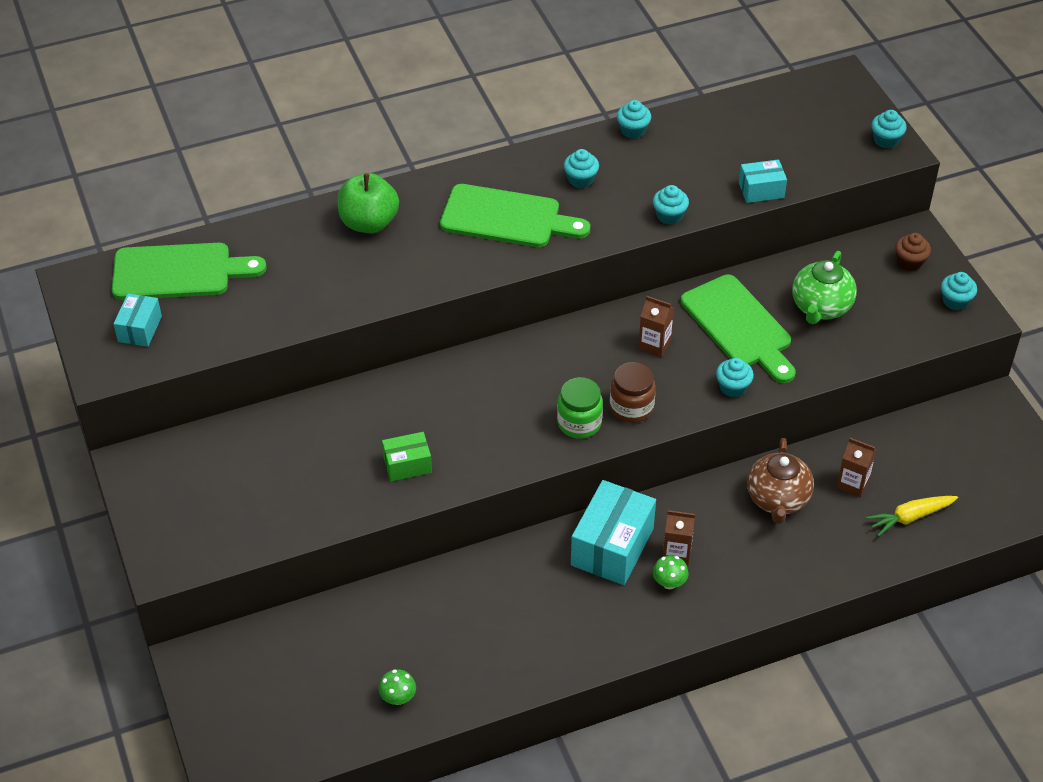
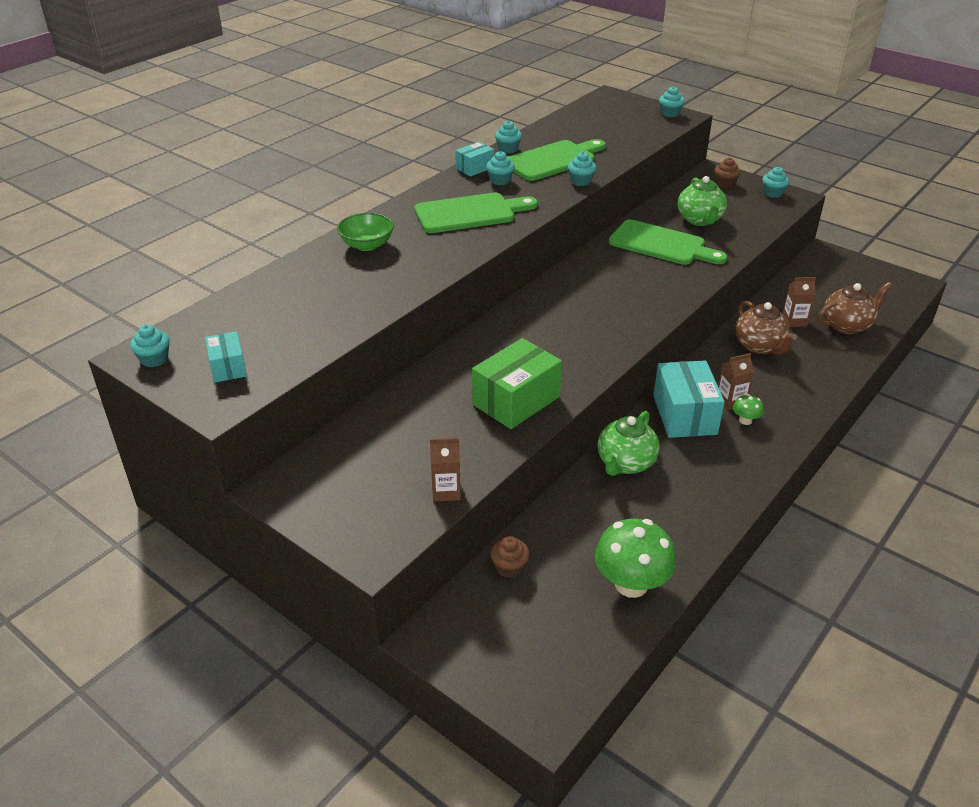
camera: 30 degrees left, 10 degrees down
(179, 272) = (231, 320): green cutting board -> green cutting board (553, 160)
(307, 629) = (509, 567): none -> brown cupcake
(369, 223) = (367, 245): green apple -> green bowl
(398, 698) = (631, 584): green mushroom -> green mushroom, size x2.17
(407, 465) = (516, 400): green box -> green box, size x1.83
(502, 573) = (625, 463): none -> green teapot
(579, 423) = (616, 330): green jar -> none
(631, 408) = (642, 309): brown jar -> none
(654, 344) = (618, 271): brown carton -> brown carton (446, 491)
(733, 387) = (694, 276): turquoise cupcake -> turquoise cupcake (154, 359)
(761, 190) = (624, 154): turquoise box -> turquoise box (474, 168)
(910, 517) = (847, 325): yellow carrot -> brown teapot

